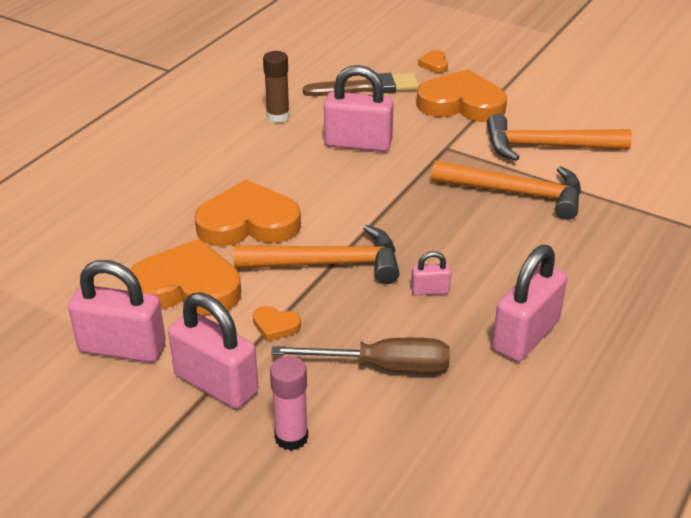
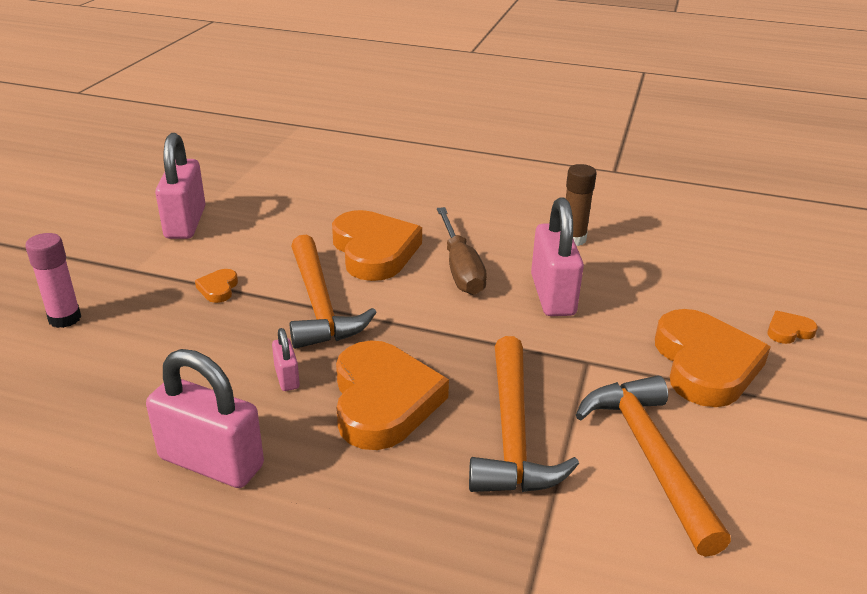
camera: 75 degrees right, 5 degrees down
(187, 287) = (269, 237): orange heart -> orange heart (383, 401)
(216, 384) = (139, 271): pink padlock -> none
(367, 87) = (681, 286): brown brush -> none
(383, 367) = (157, 359): brown screwdriver -> brown screwdriver (460, 268)

